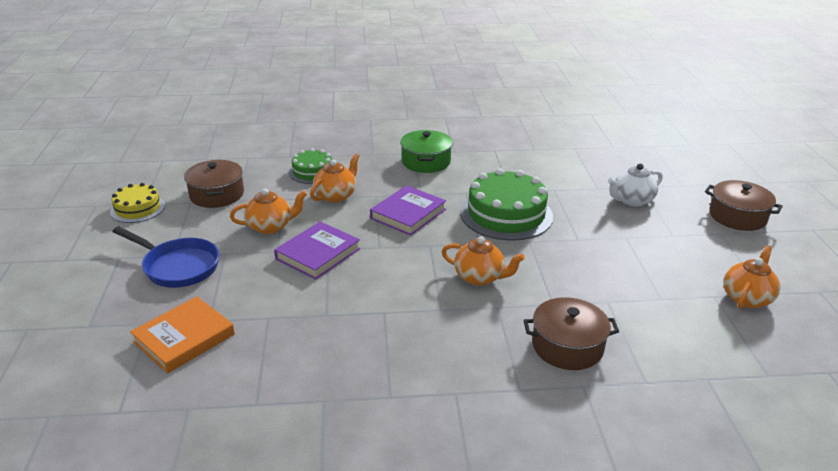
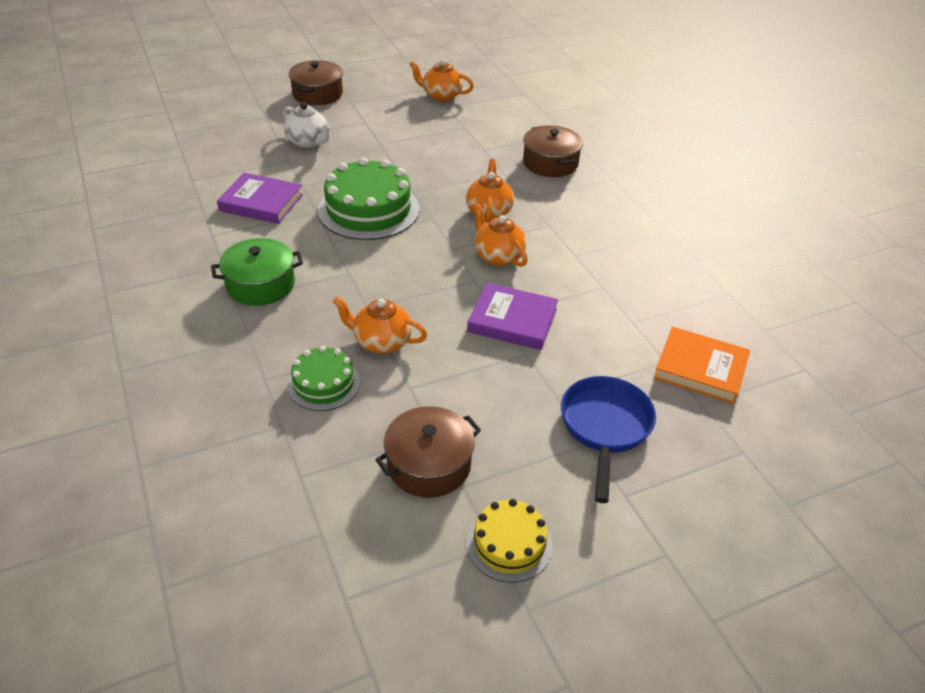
camera: 110 degrees left, 10 degrees up
(271, 226) = (480, 377): orange teapot -> orange teapot (498, 256)
(408, 214) = (398, 274): purple book -> purple book (261, 202)

